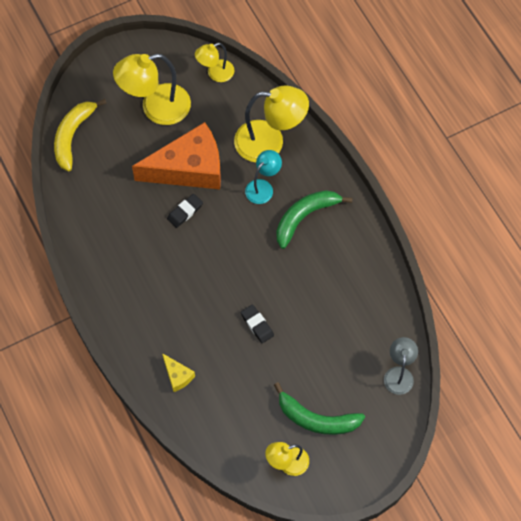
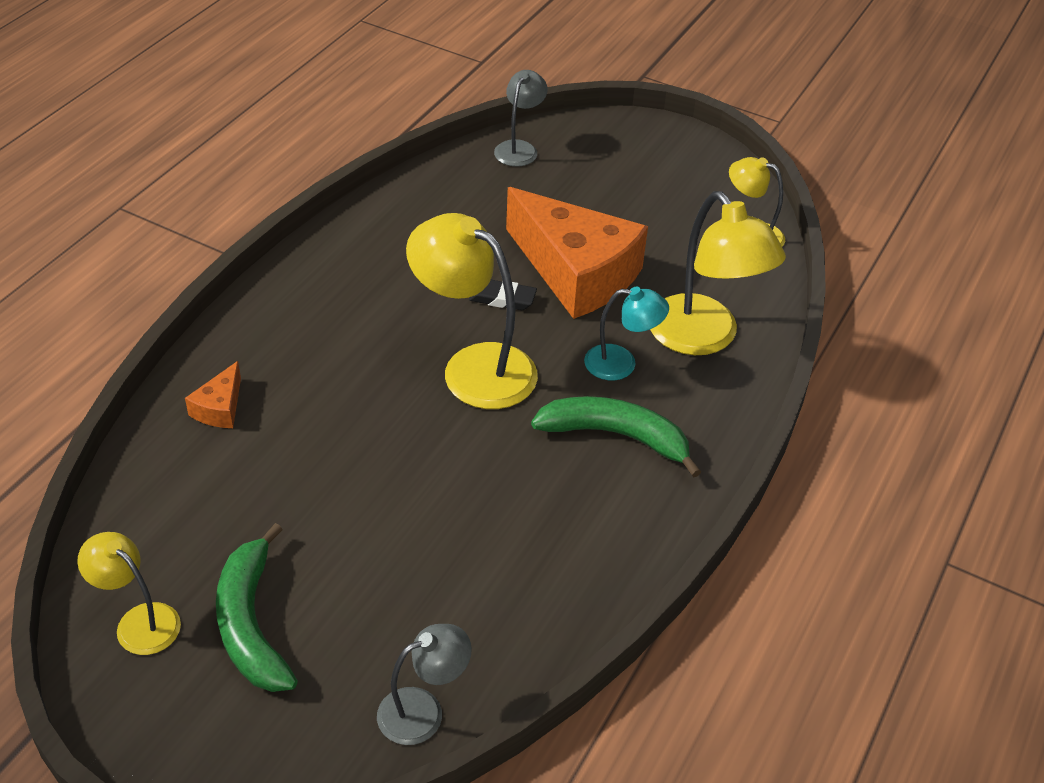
camera: 55 degrees right, 20 degrees down
(73, 136) = (519, 148): yellow banana -> grey lamp
(156, 108) = (637, 202): yellow lamp -> yellow lamp (474, 367)
(177, 376) = (220, 408): yellow cheese -> orange cheese
(257, 325) = (376, 463): black eraser -> none

